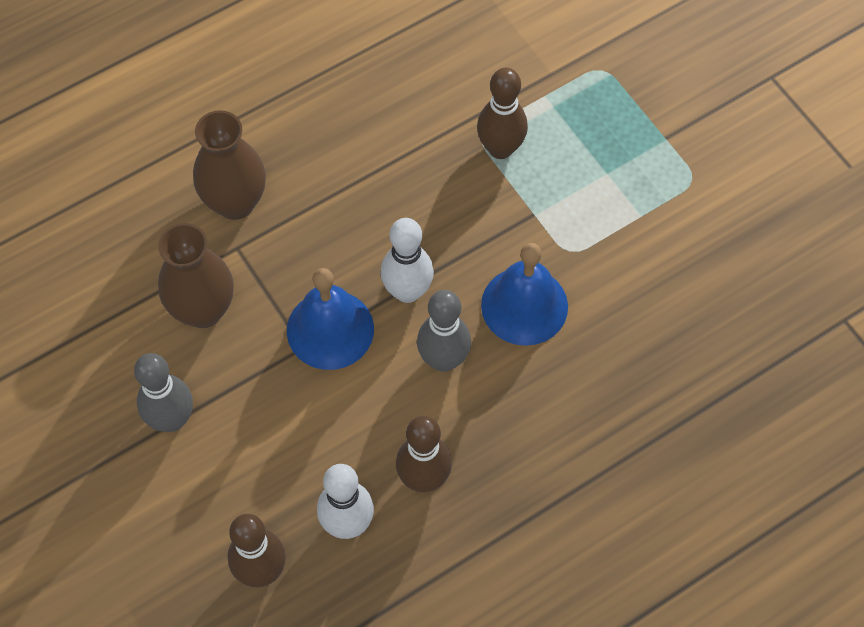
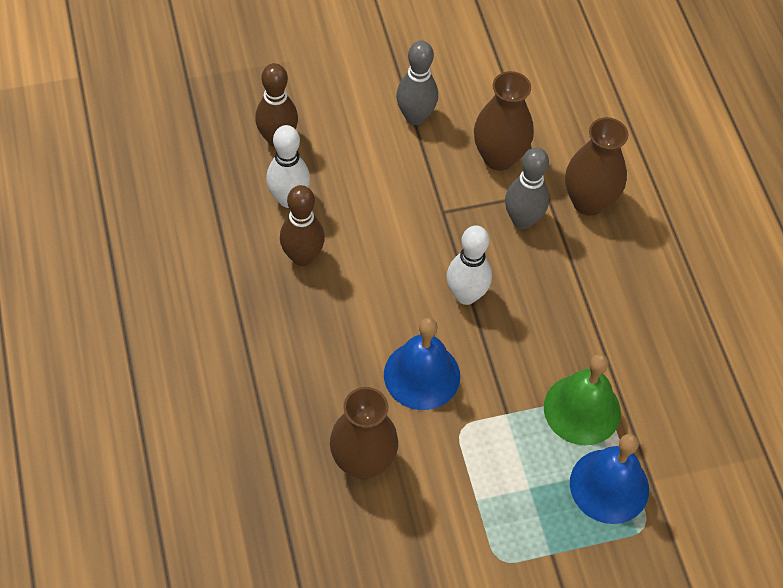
camera: 105 degrees right, 5 degrees down
(330, 329) = (451, 233): blue bell -> blue bell (609, 486)
(443, 359) = (395, 301): grey bowling pin -> grey bowling pin (522, 220)
(500, 148) = (582, 409): brown bowling pin -> green bell
(649, 330) = (363, 462): none -> brown vase

